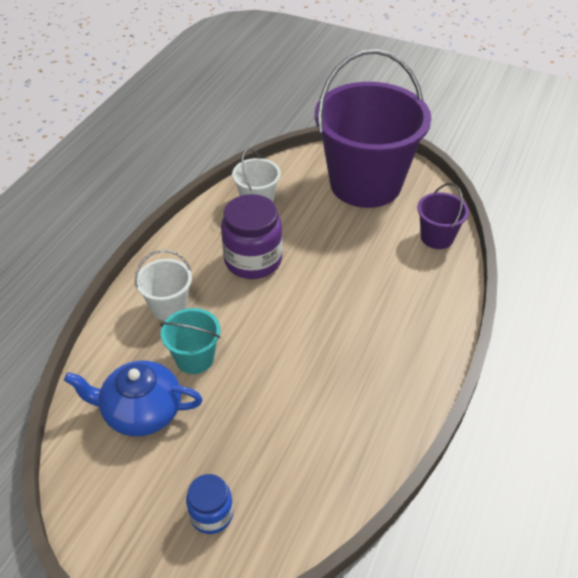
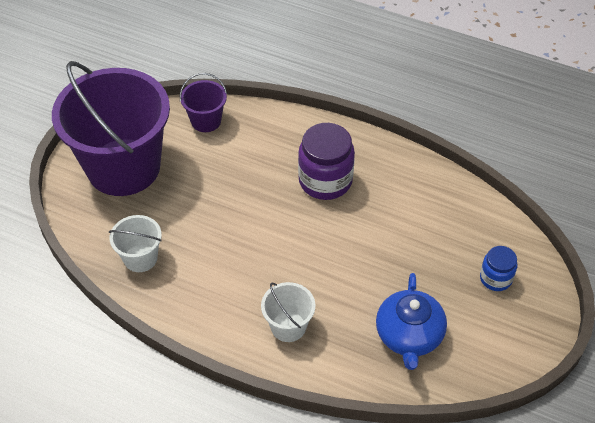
camera: 90 degrees left, 5 degrees up
(195, 358) = (350, 300): turquoise bucket -> none
(253, 260) = (228, 259): purple jar -> purple jar (325, 180)

